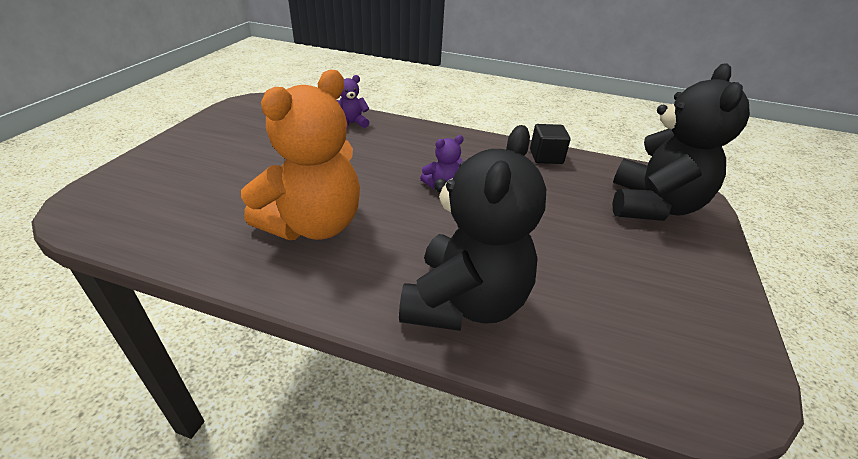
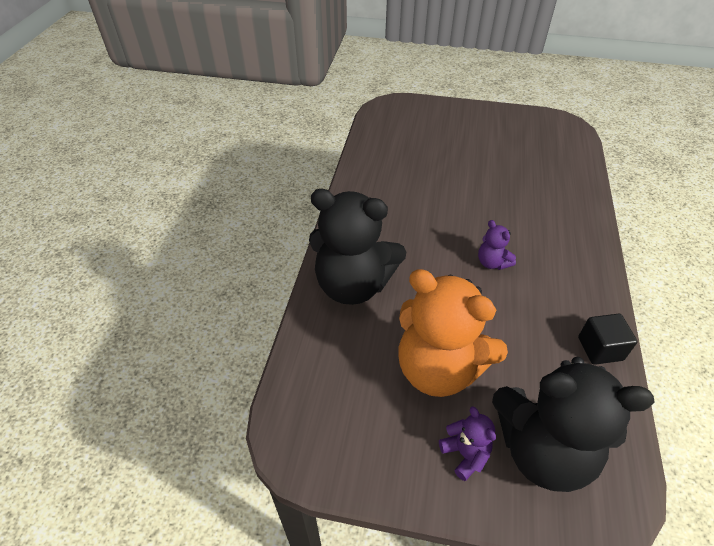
camera: 85 degrees right, 10 degrees up
(314, 225) = (409, 198): orange teddy bear -> orange teddy bear (439, 368)
(351, 123) = (568, 188): purple teddy bear -> purple teddy bear (465, 454)

